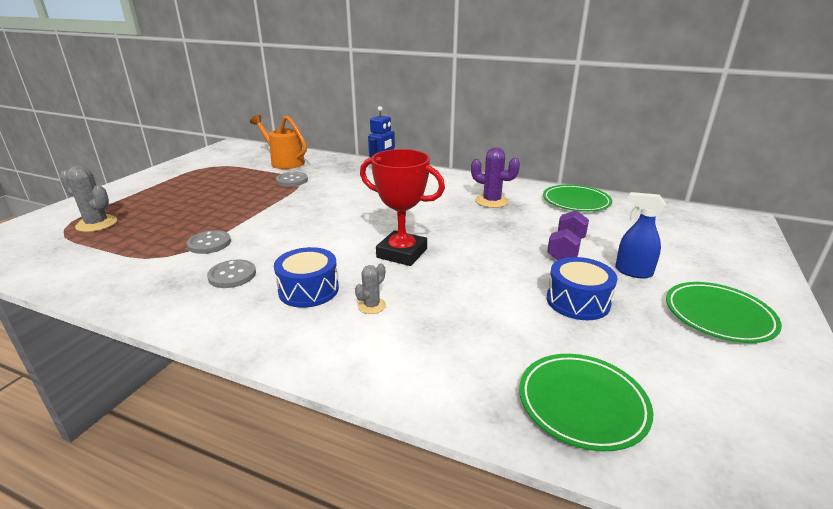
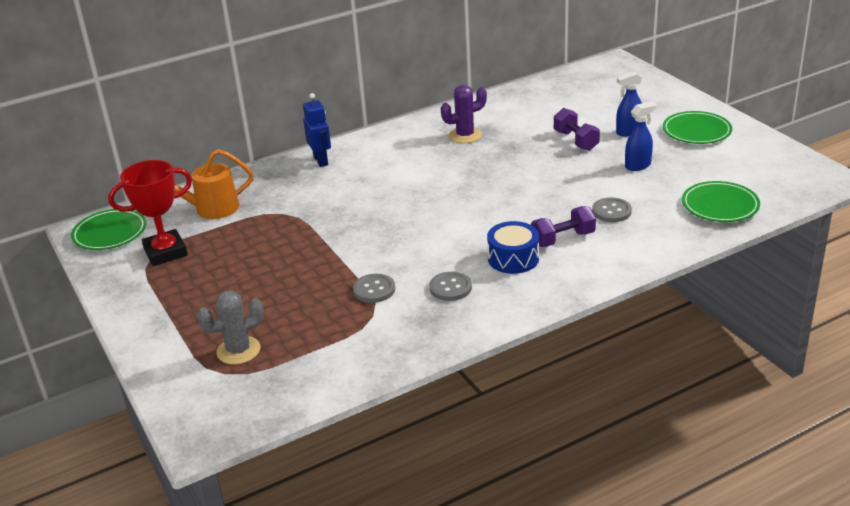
camera: 50 degrees left, 5 degrees up
(292, 180) = (275, 216): grey button -> grey button (611, 211)
(371, 306) = (563, 239): grey cactus -> purple dumbbell
(402, 253) = (504, 205): red trophy -> red trophy (165, 252)
(576, 202) = (512, 103): green plate -> green plate (110, 233)
(578, 301) = (638, 165): blue drum -> blue spray bottle

